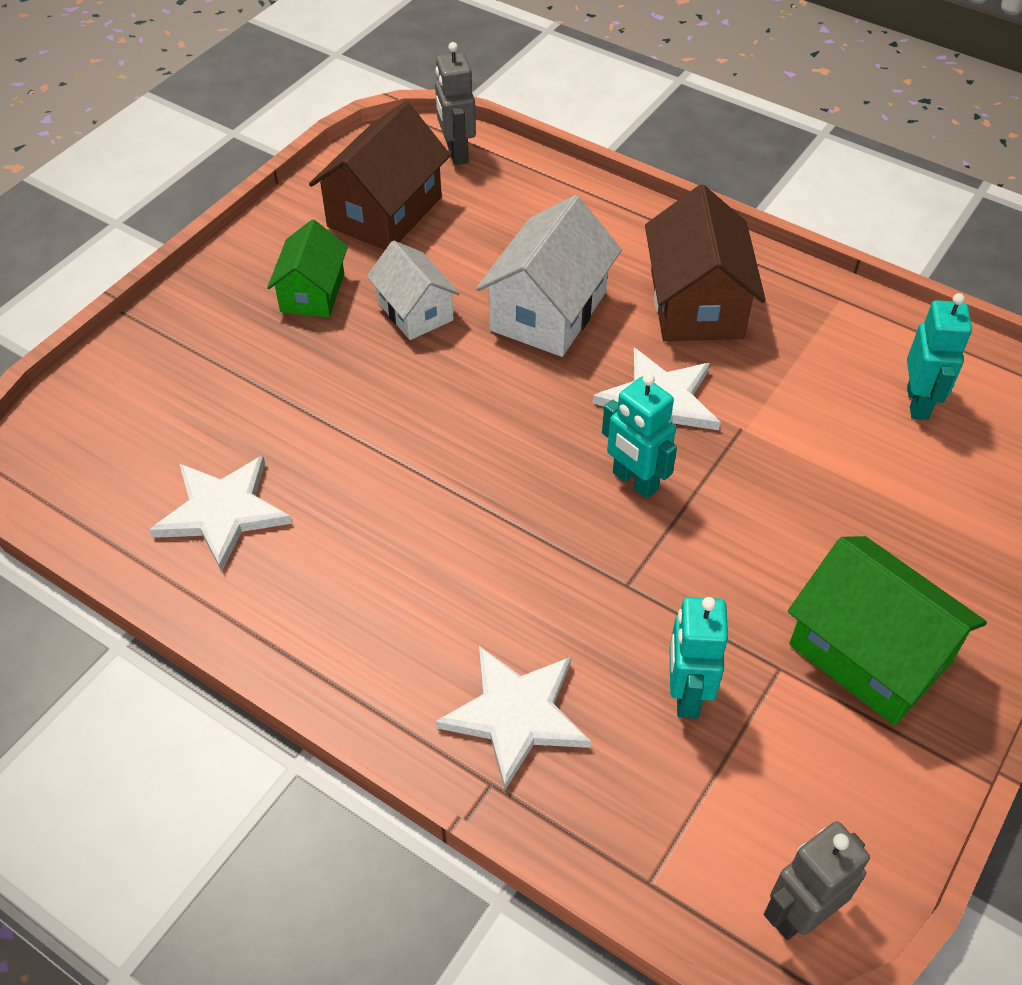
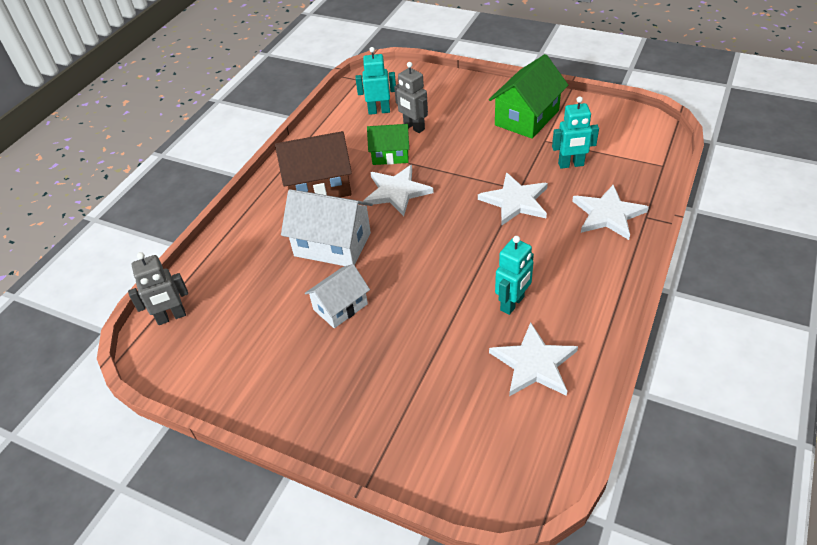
camera: 95 degrees left, 5 degrees down
(312, 293) = (329, 367): green house -> green house (390, 155)
(384, 212) = (239, 345): brown house -> none
(592, 569) = (515, 201): none -> white star
(634, 481) = (454, 194): turquoise robot -> turquoise robot (512, 303)
(800, 913) = (651, 128): grey robot -> grey robot (414, 127)

